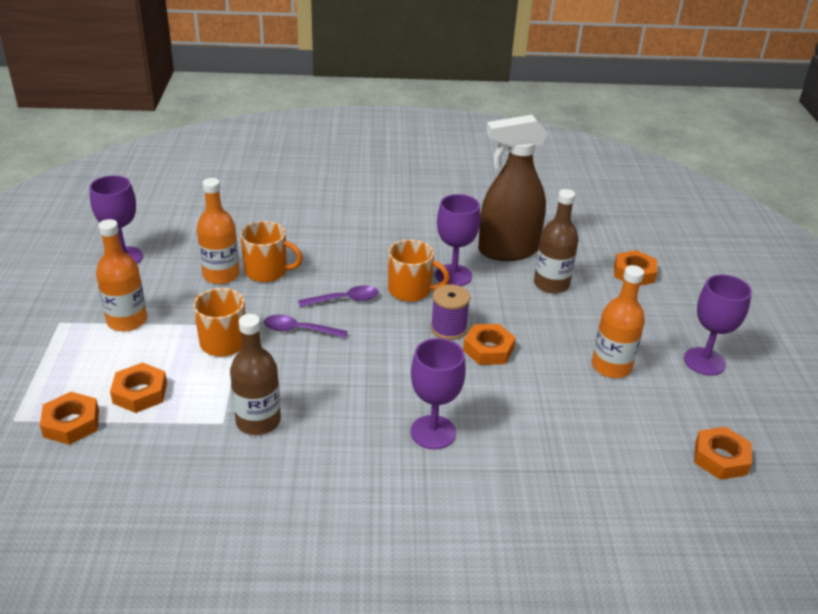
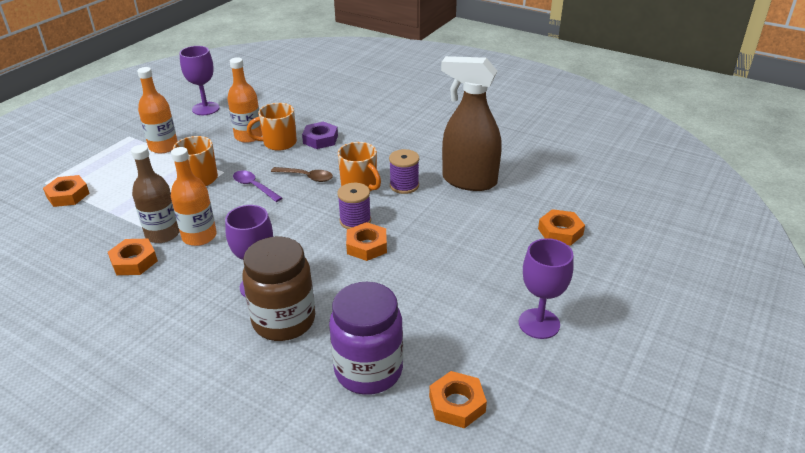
camera: 35 degrees right, 0 degrees up
(140, 393) = (121, 191): orange nut -> orange nut (134, 261)
(267, 271) = (279, 143): orange mug -> orange mug turned 120 degrees clockwise
(310, 253) = (320, 139): none -> purple nut
(344, 300) = (307, 177): purple spoon -> brown spoon
(453, 275) = (404, 185): purple goblet -> purple spool
(498, 455) = (284, 321): none -> brown jar
(551, 284) = (475, 217): brown bottle -> none
(611, 366) = (449, 295): orange bottle -> orange bottle (199, 236)
(623, 464) = (368, 370): none -> purple jar

